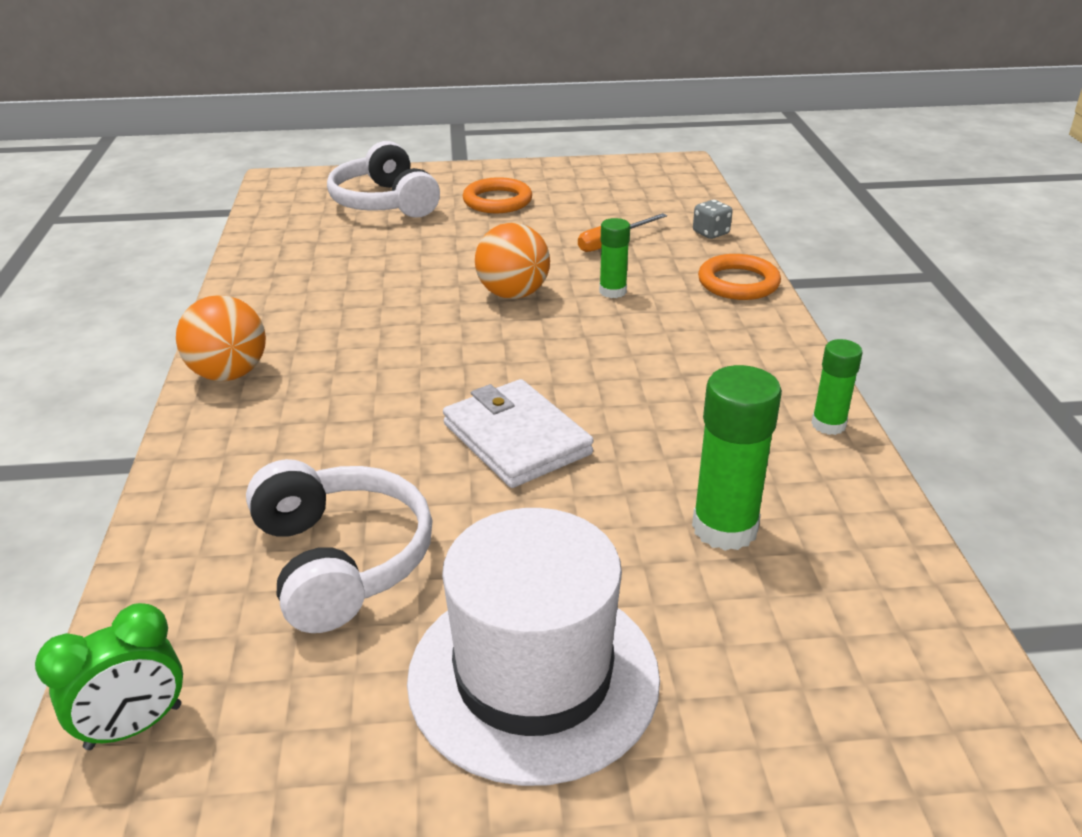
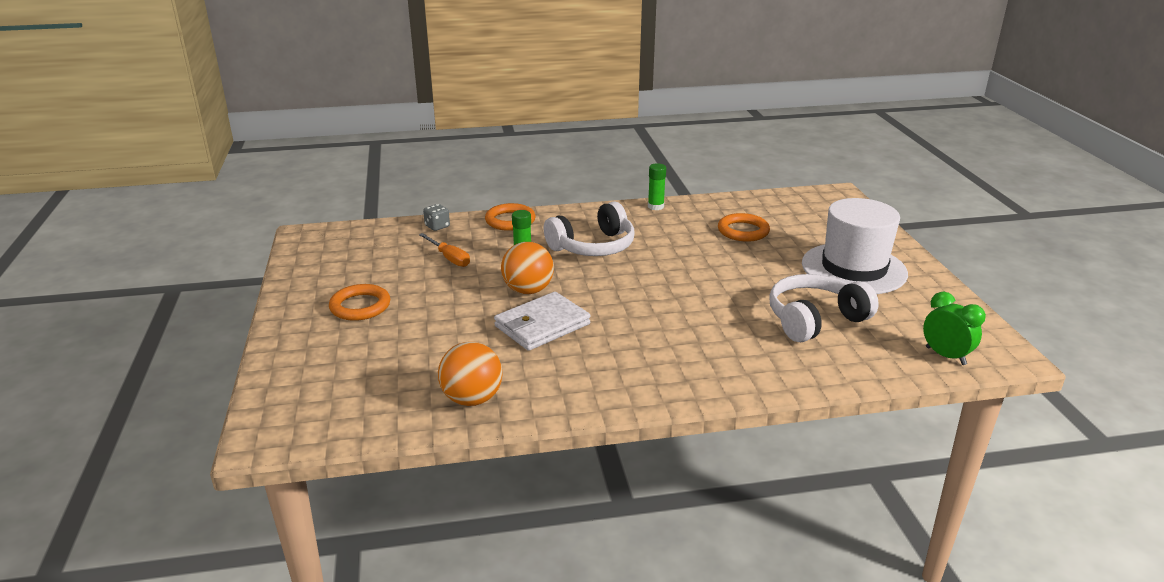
camera: 95 degrees left, 5 degrees down
(229, 374) = (656, 390): orange ball -> orange ball (472, 399)
(384, 202) = (348, 362): white headphones -> white headphones (593, 247)
(516, 439) = (695, 280): white wallet -> white wallet (542, 325)
(724, 528) = (743, 231): green glue stick -> orange ring

